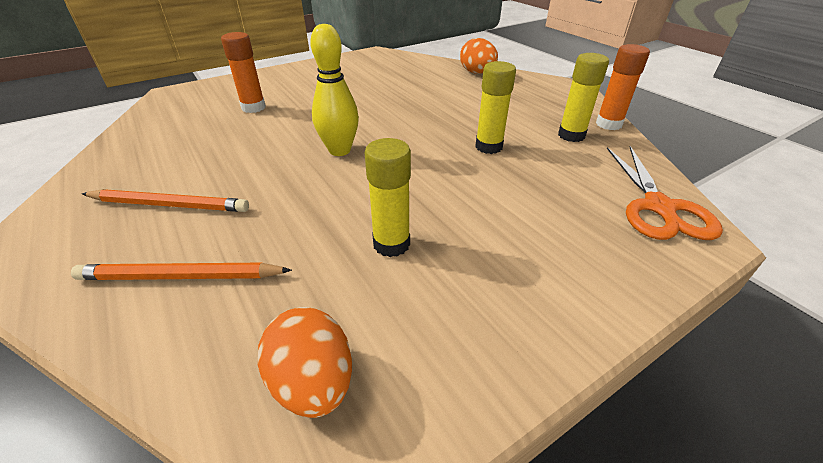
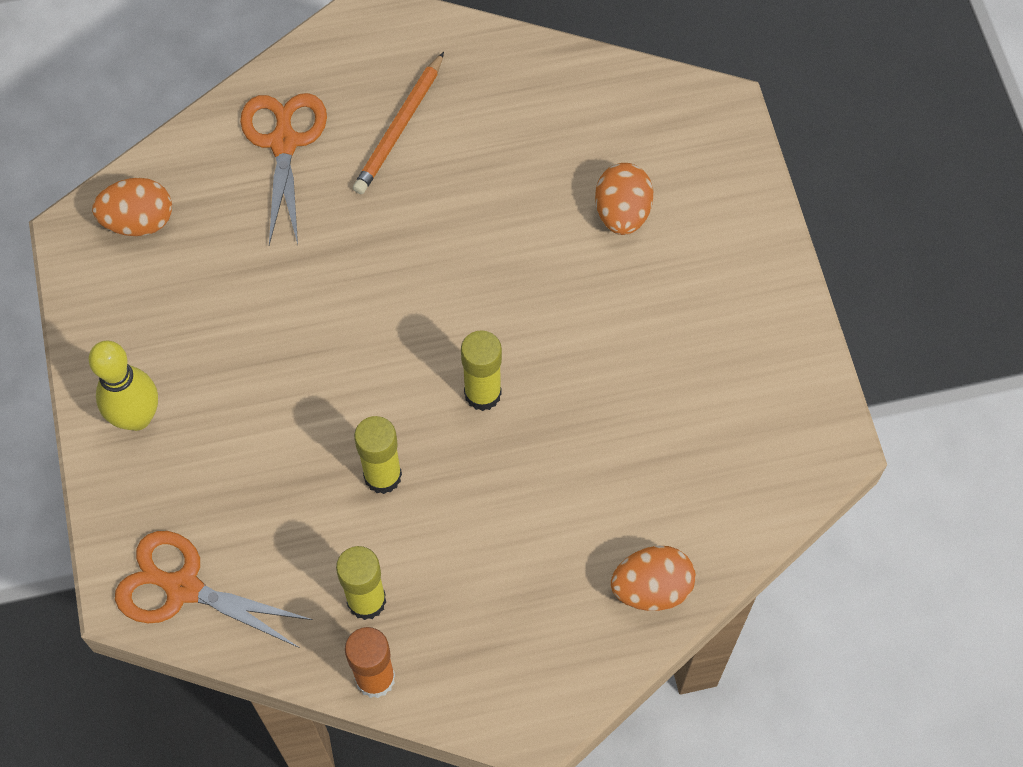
camera: 110 degrees right, 25 degrees up
(181, 276) = (284, 142): orange pencil -> orange scissors
(253, 108) = (622, 213): orange glue stick -> orange egg
(339, 150) = (447, 299): yellow bowling pin -> yellow bowling pin (137, 417)
(391, 244) = (250, 306): yellow glue stick -> yellow glue stick (482, 394)

